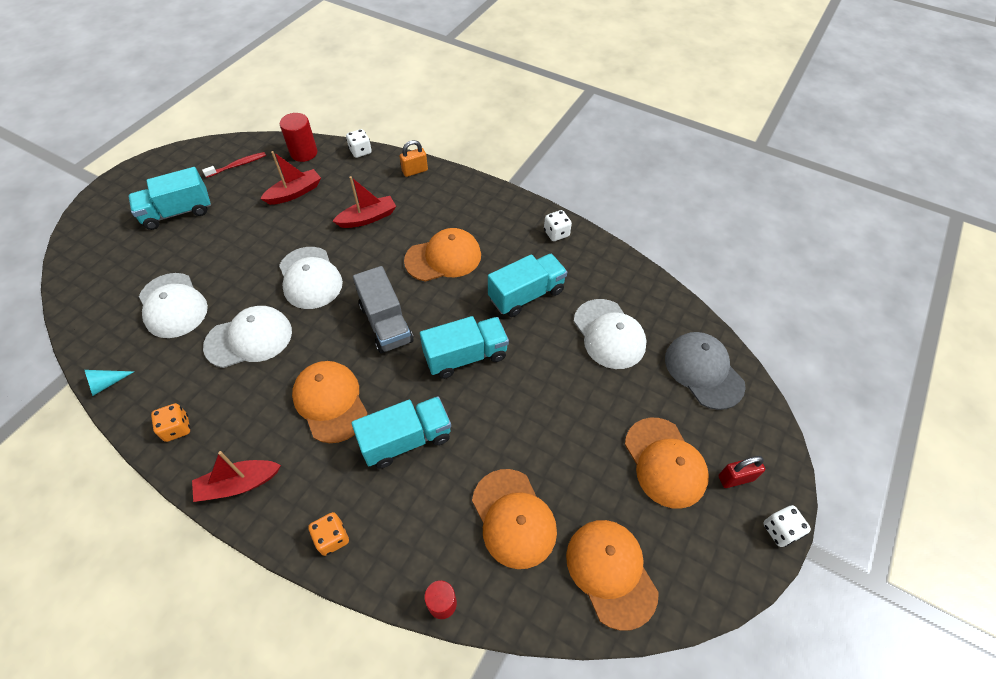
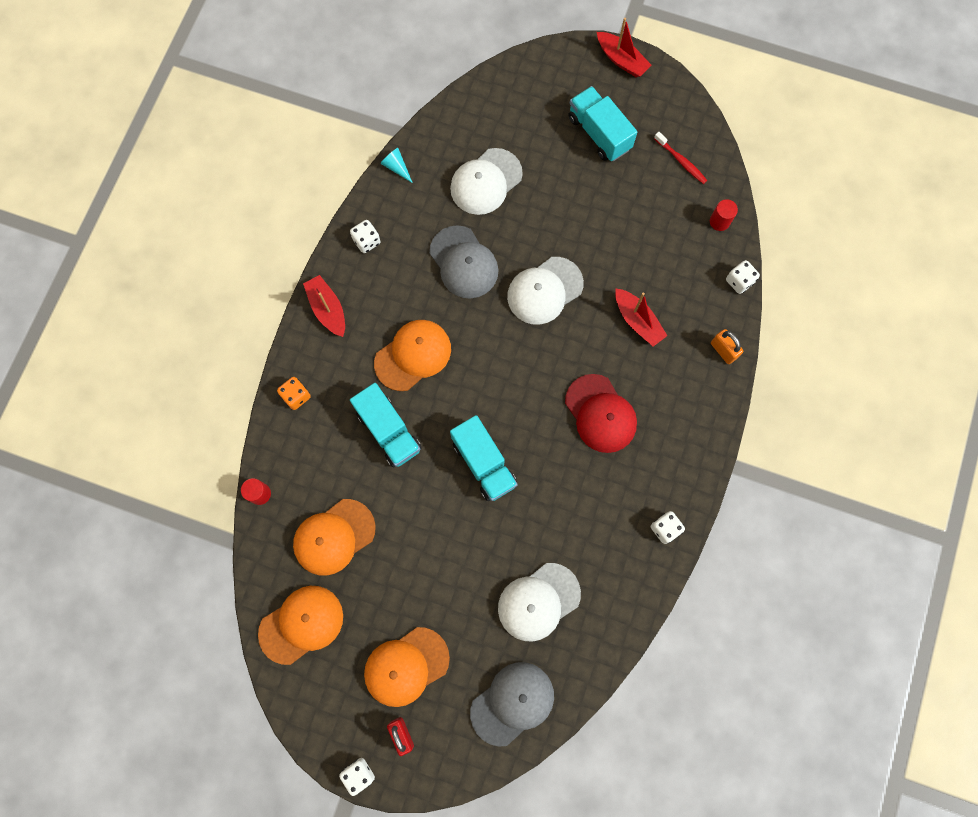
camera: 80 degrees right, 20 degrees up
(177, 428) = (367, 241): orange dice -> white dice
(249, 339) = (463, 262): white cap -> grey cap
(295, 193) = (655, 234): red boat -> red boat (621, 60)
(304, 153) = (719, 221): red cylinder -> red cylinder, size x0.66
(386, 323) = (506, 379): grey truck -> none
(443, 258) = (600, 414): orange cap -> red cap
(526, 295) = (570, 509): turquoise truck -> none

